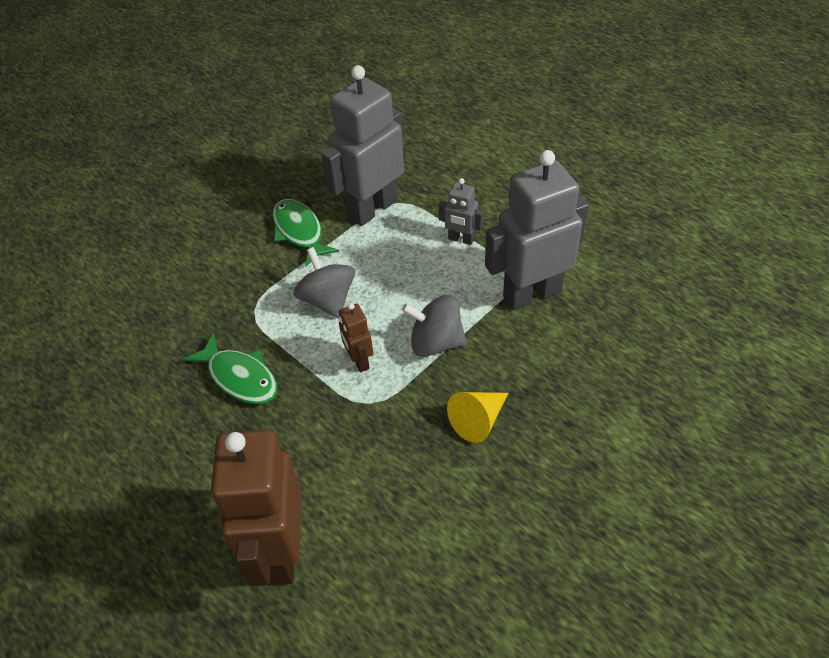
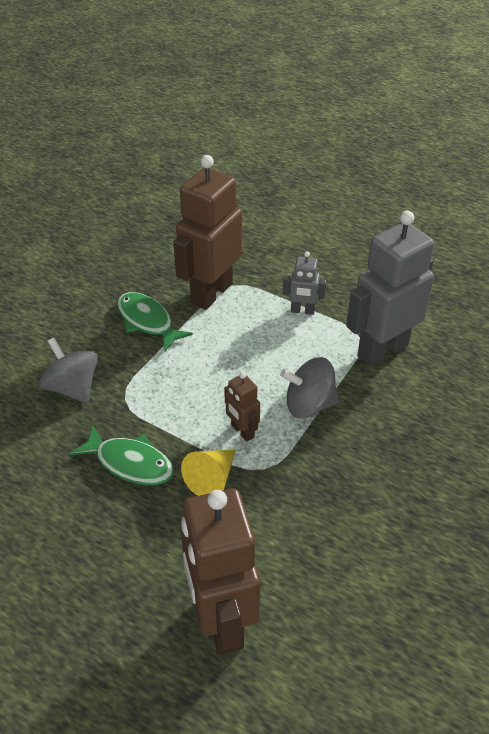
camera: 15 degrees left, 5 degrees down
(327, 300) = (194, 380): grey spinning top -> grey spinning top (73, 388)
(372, 208) = (211, 293): grey robot -> brown robot
(478, 420) = (370, 469): yellow cone -> yellow cone (212, 479)

